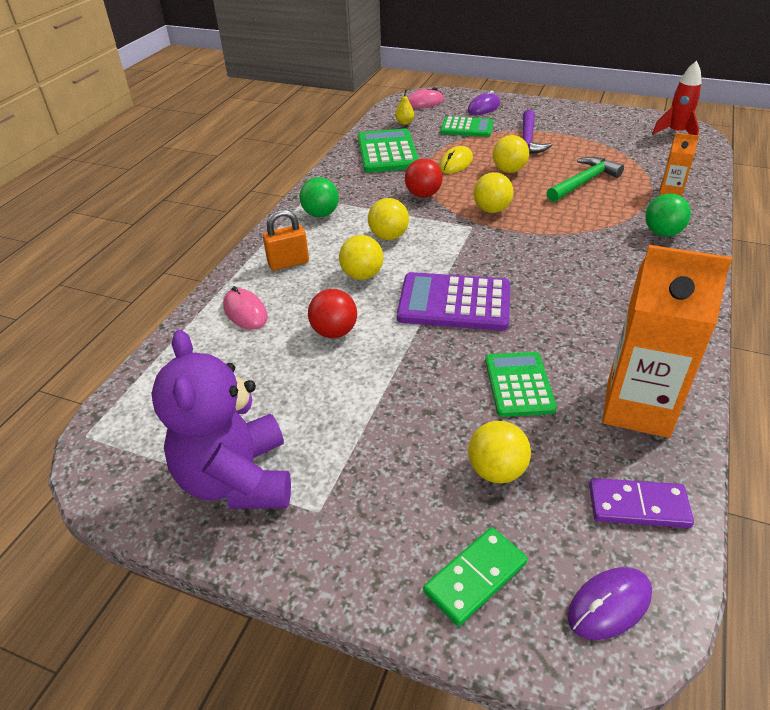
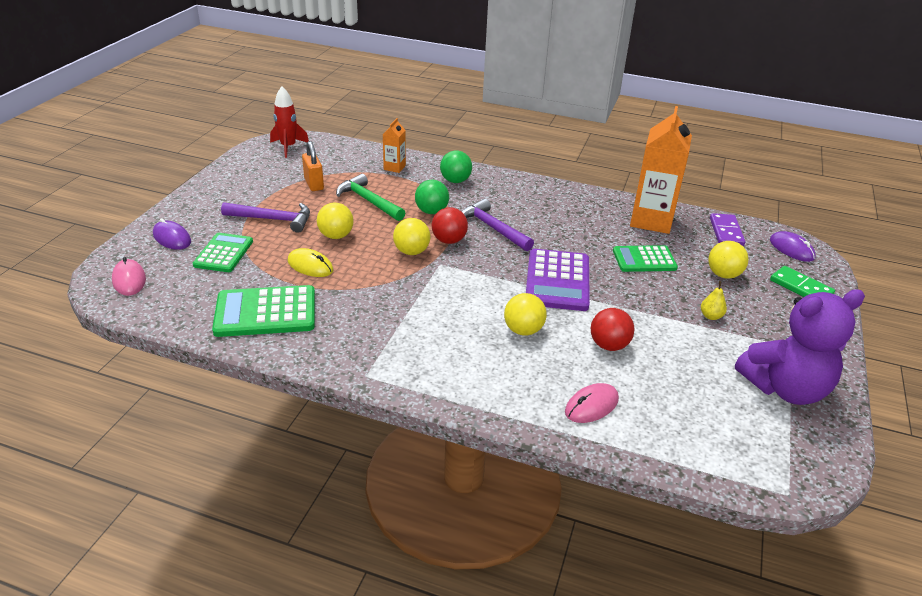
camera: 95 degrees left, 5 degrees down
(288, 263) = (505, 381): orange padlock -> orange padlock (314, 184)
(321, 214) = (407, 362): green ball -> green ball (431, 211)
(388, 236) = (456, 313): yellow ball -> none
(404, 123) = (185, 297): yellow pear -> yellow pear (711, 316)
(423, 195) = (375, 290): red ball -> red ball (449, 240)
(557, 259) = (493, 228): none -> purple hammer

